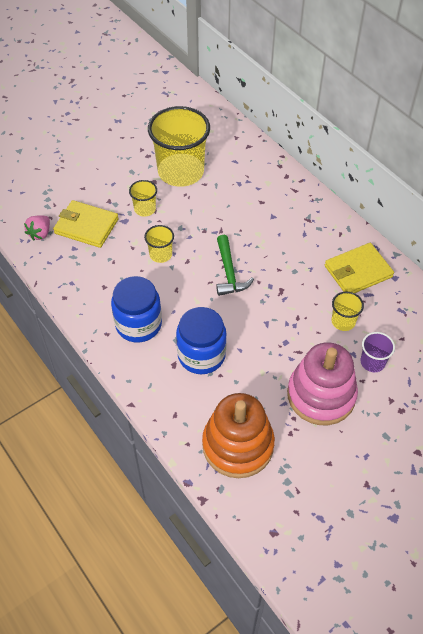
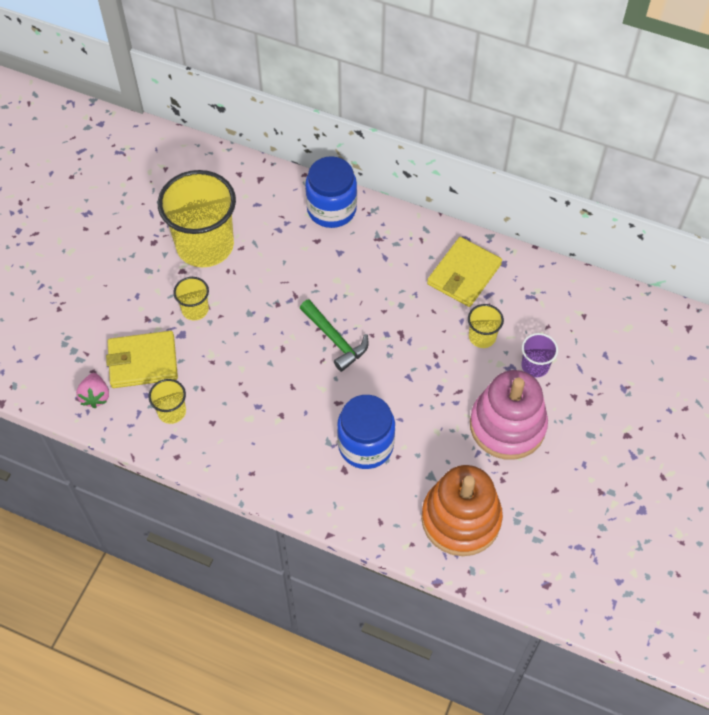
camera: 30 degrees left, 5 degrees up
(138, 324) = (278, 445): blue jar -> blue jar (331, 209)
(160, 254) = (249, 355): yellow cup -> yellow cup (172, 411)

